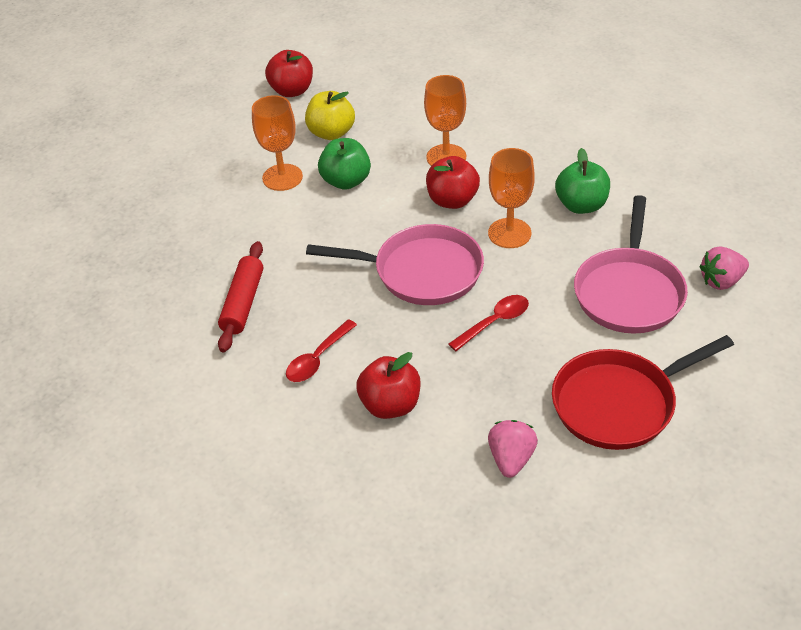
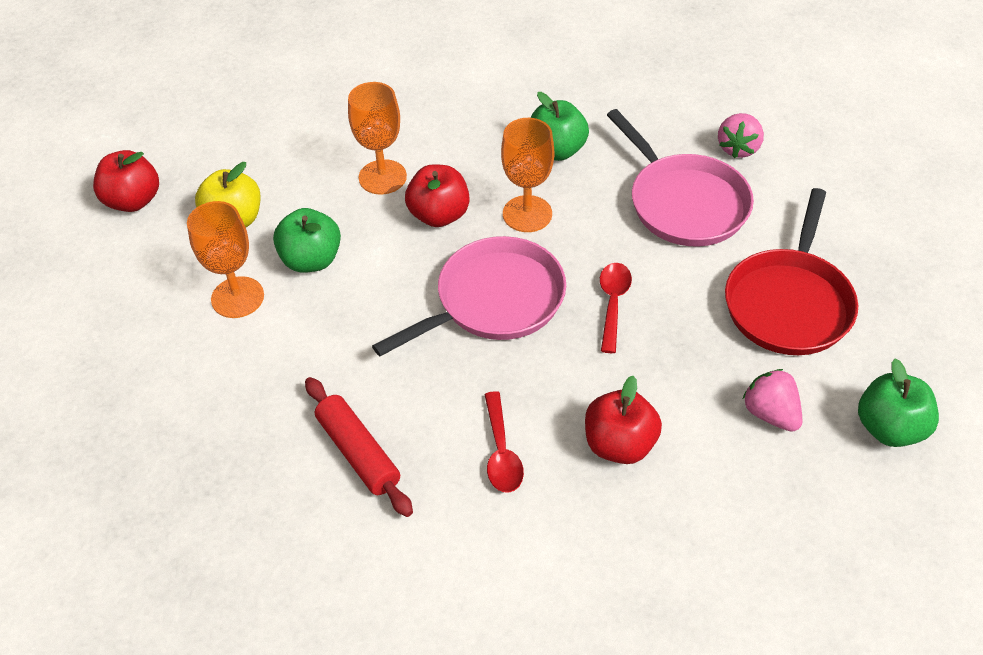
camera: 45 degrees left, 5 degrees up
(584, 529) = (889, 428): none -> green apple

